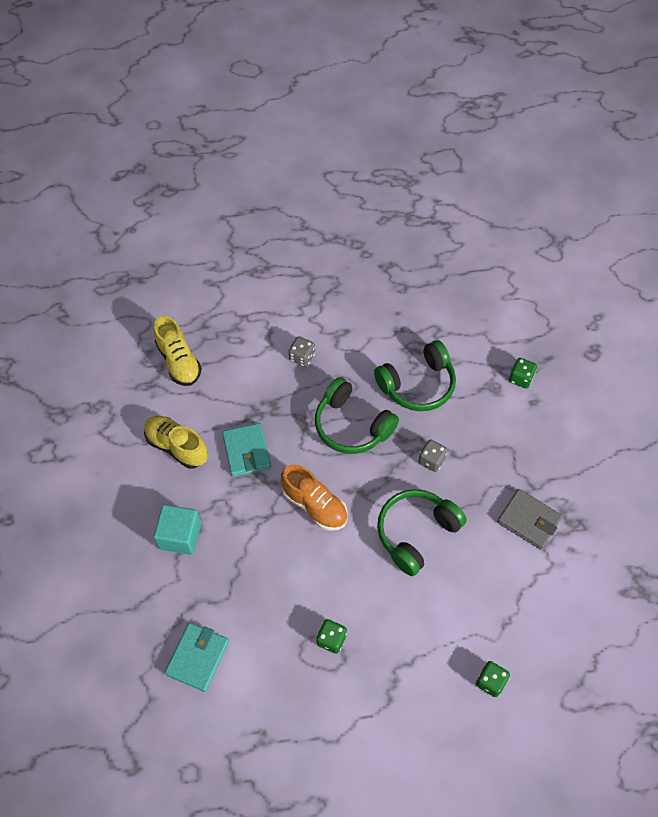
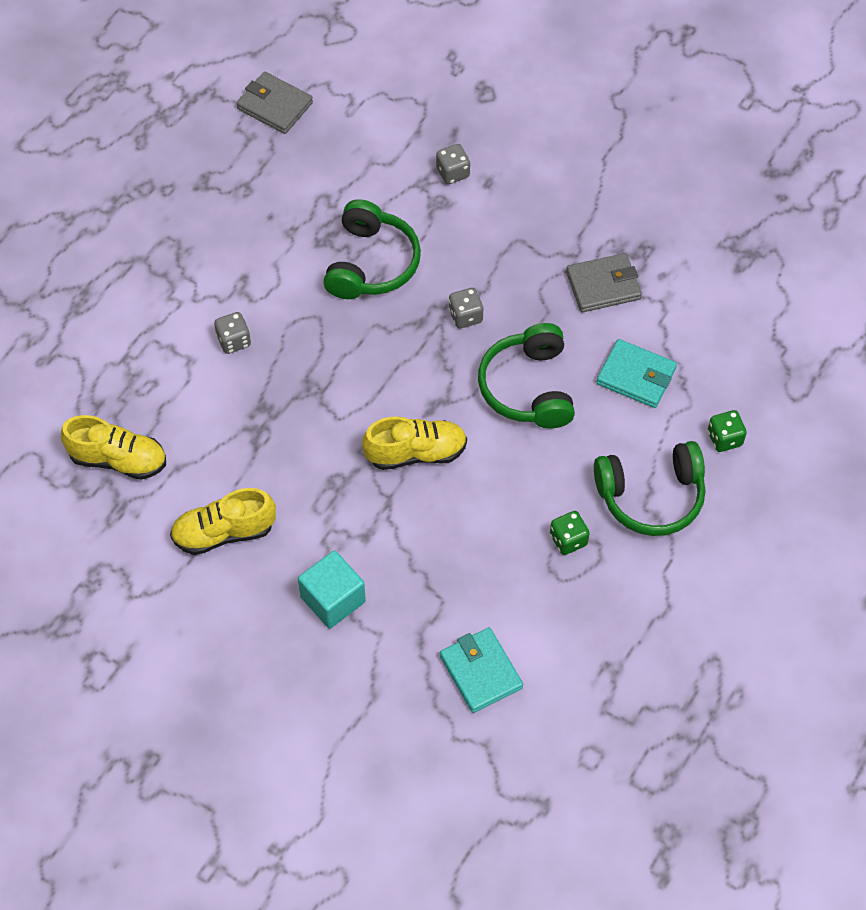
camera: 50 degrees left, 0 degrees up
(247, 451) = (295, 471): turquoise wallet -> turquoise wallet (636, 376)
(315, 505) = (416, 453): orange shoe -> yellow shoe
(351, 425) = (359, 355): green headphones -> green headphones (651, 496)
(470, 260) = (274, 106): none -> grey wallet
(520, 378) = (452, 173): green dice -> grey dice

